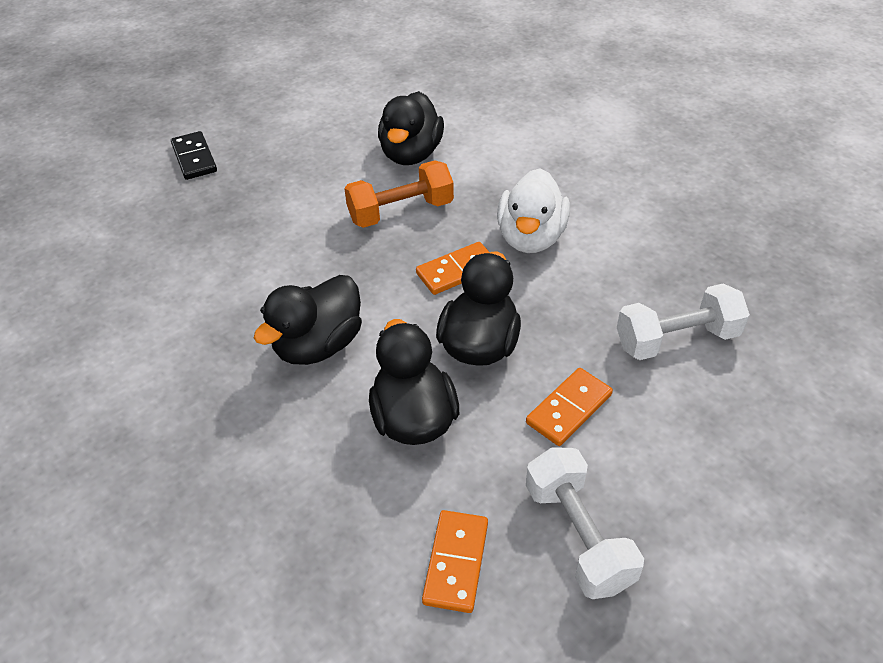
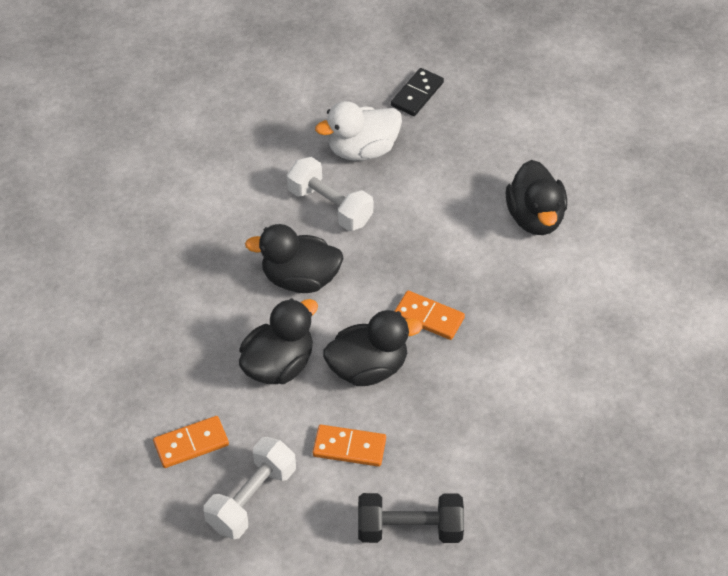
camera: 55 degrees right, 5 degrees up
(400, 211) = (463, 249): orange dumbbell -> none
(411, 154) = (535, 217): black duck -> black duck turned 75 degrees counterclockwise
(531, 237) = (501, 344): white duck -> white duck (362, 150)
(676, 339) = (464, 485): white dumbbell -> white dumbbell (330, 206)
(705, 408) = (409, 529): none -> black dumbbell

